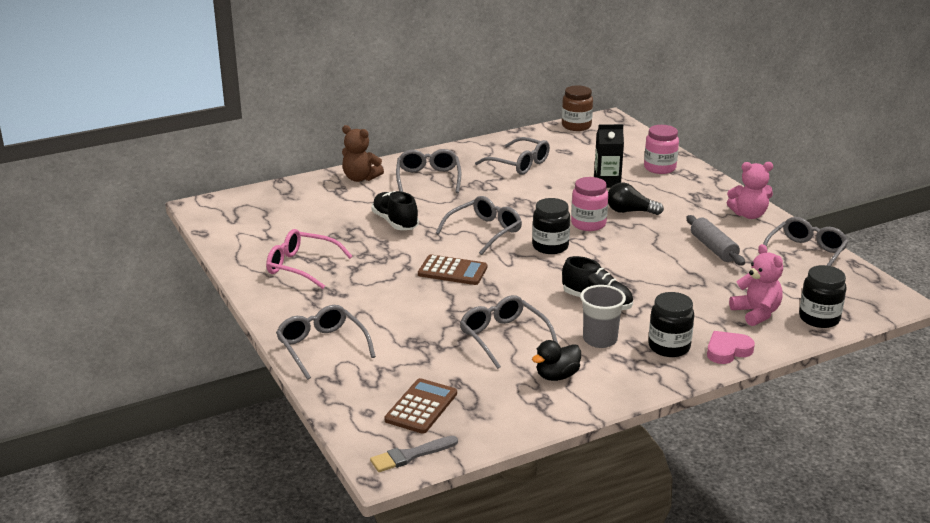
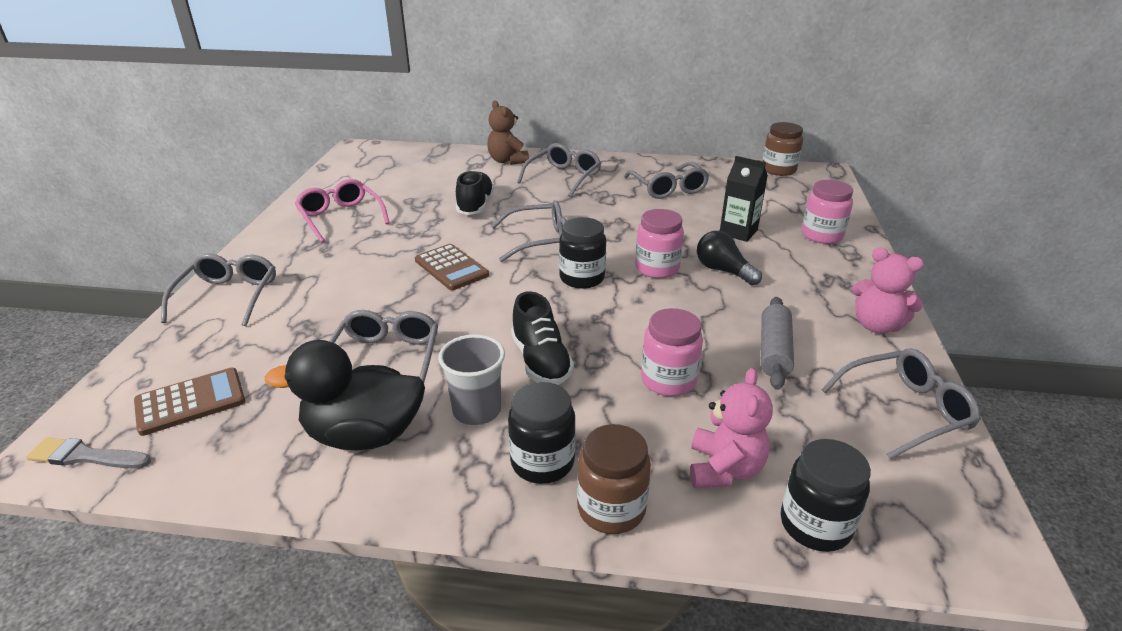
camera: 35 degrees right, 5 degrees up
(557, 376) = (364, 435): black duck -> black duck, size x1.75
(679, 284) = (668, 380): none -> pink jar
(727, 351) = (611, 509): pink heart -> brown jar

